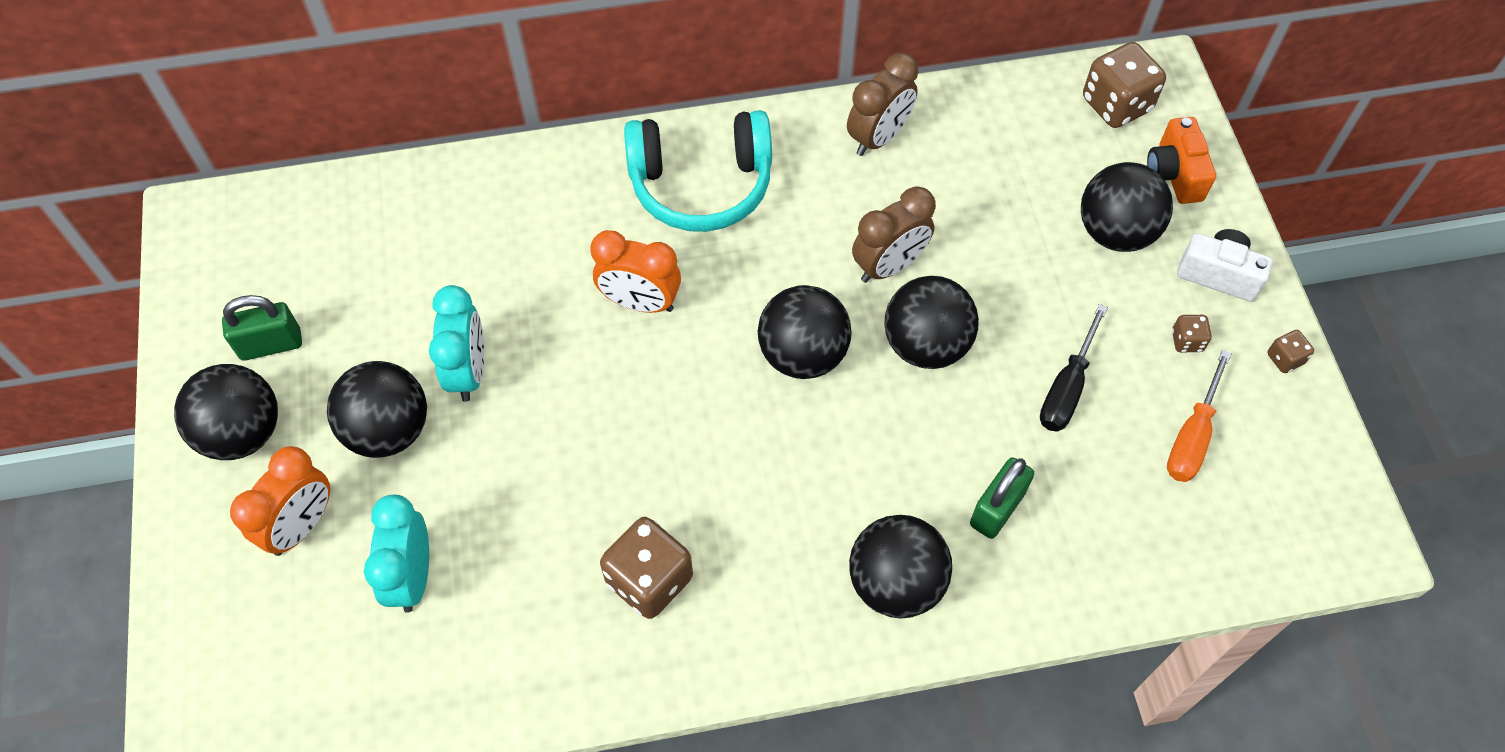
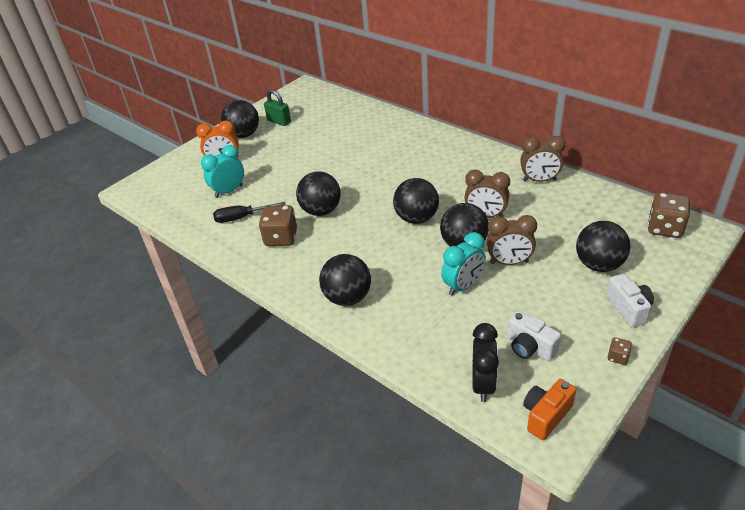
camera: 55 degrees right, 20 degrees down
(389, 430) = (275, 157): black ball -> black ball (321, 211)
(468, 371) = (315, 157): turquoise clock -> turquoise clock (463, 286)
(640, 302) = (387, 173): orange clock -> none
(701, 184) = (454, 156): turquoise headphones -> none
(997, 509) = (414, 306): green padlock -> none
(1015, 323) = (509, 262): none -> brown clock
(1067, 388) = (499, 294): black screwdriver -> black screwdriver (242, 218)
(1174, 174) = (659, 265): orange camera -> orange camera (545, 415)
(1187, 341) = (577, 318): brown dice -> none
(1192, 436) = (529, 347): orange screwdriver -> white camera
(1210, 541) = (483, 384): none -> black clock

